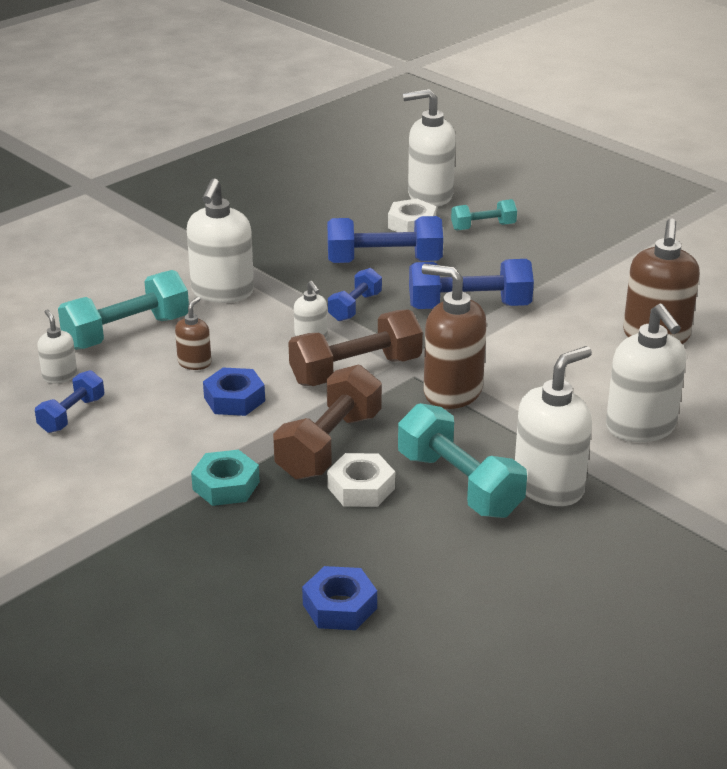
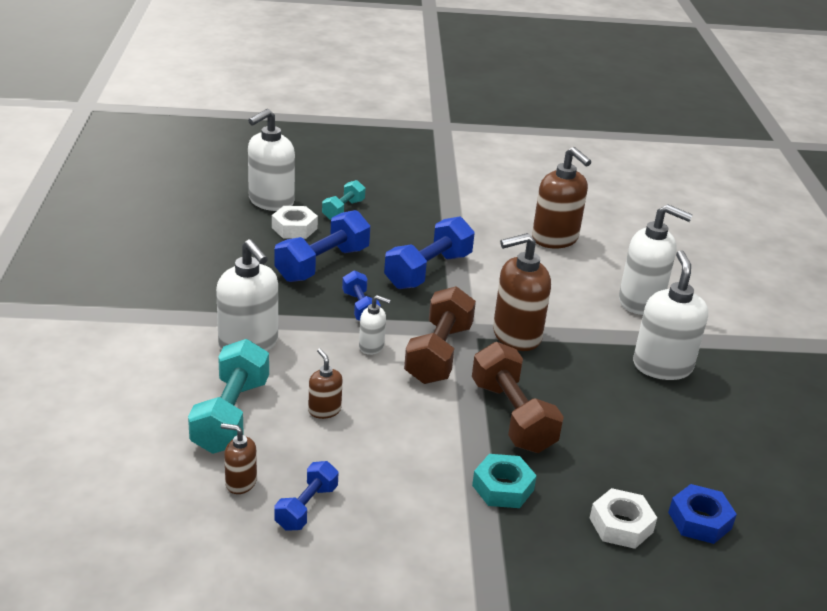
camera: 50 degrees left, 0 degrees up
(59, 376) = (240, 482): white soap dispenser -> brown soap dispenser
(72, 415) = (306, 507): blue dumbbell -> blue dumbbell turned 45 degrees clockwise
(234, 399) = (399, 421): blue nut -> none
(361, 488) = (578, 433): white nut -> white nut (621, 525)
(459, 484) = (621, 395): turquoise dumbbell -> none

